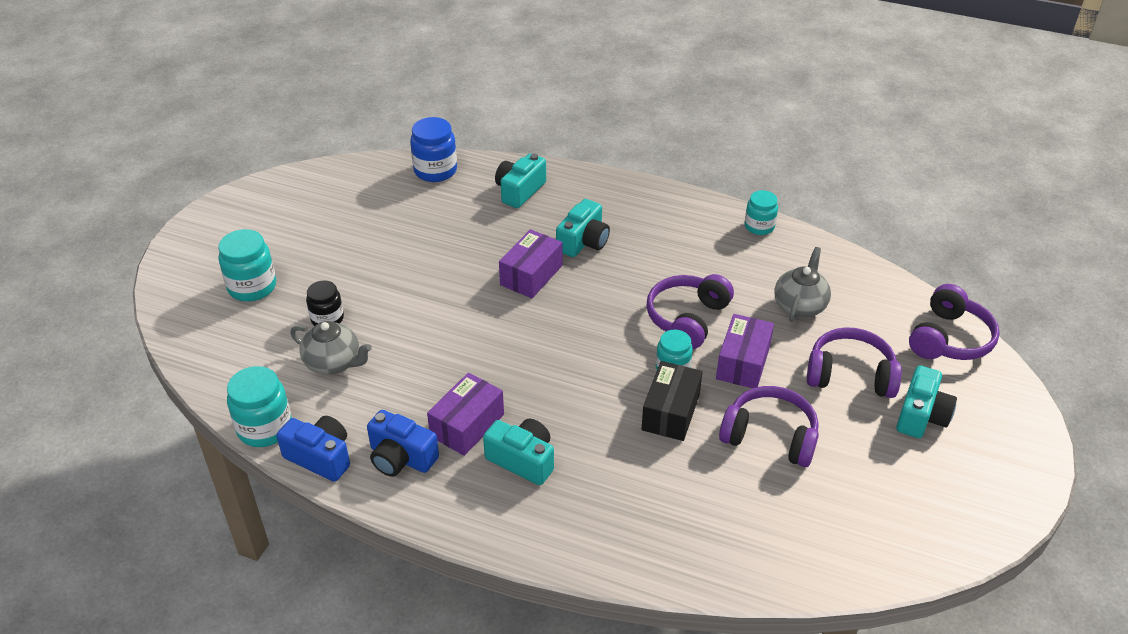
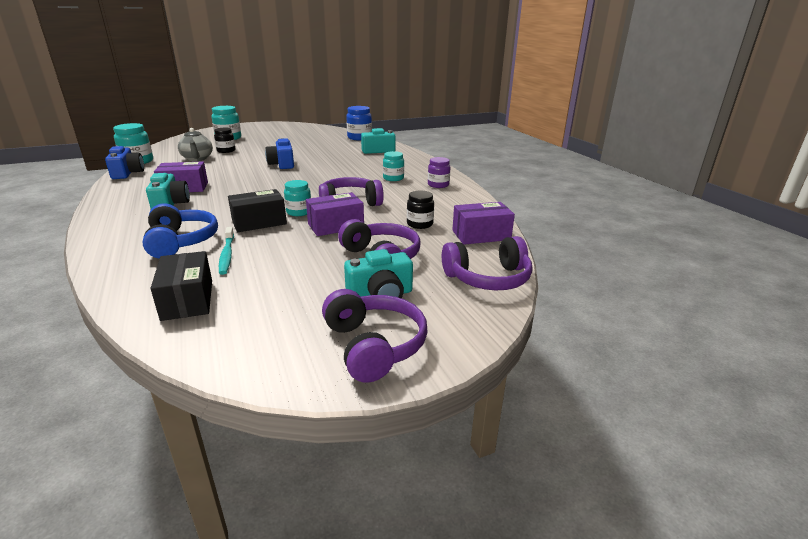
camera: 45 degrees right, 15 degrees down
(401, 457) = (143, 184): blue camera -> blue camera (282, 164)
(531, 275) = (320, 168): purple box -> purple box (481, 235)
(583, 241) = (366, 169): turquoise camera -> none
(666, 493) = (181, 242): none -> blue headphones
(706, 225) = (438, 185): none -> purple jar
(738, 472) = (227, 254): none -> turquoise toothbrush
(759, 226) = (467, 195): turquoise jar -> turquoise jar (393, 178)
(770, 436) = (277, 253): purple headphones -> purple headphones (374, 345)
(800, 305) = (420, 224): grey teapot -> black jar
(818, 537) = (187, 299): none -> black box

